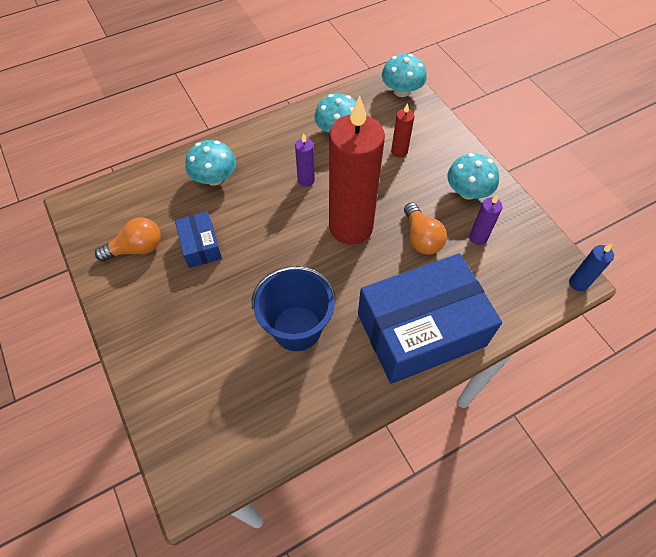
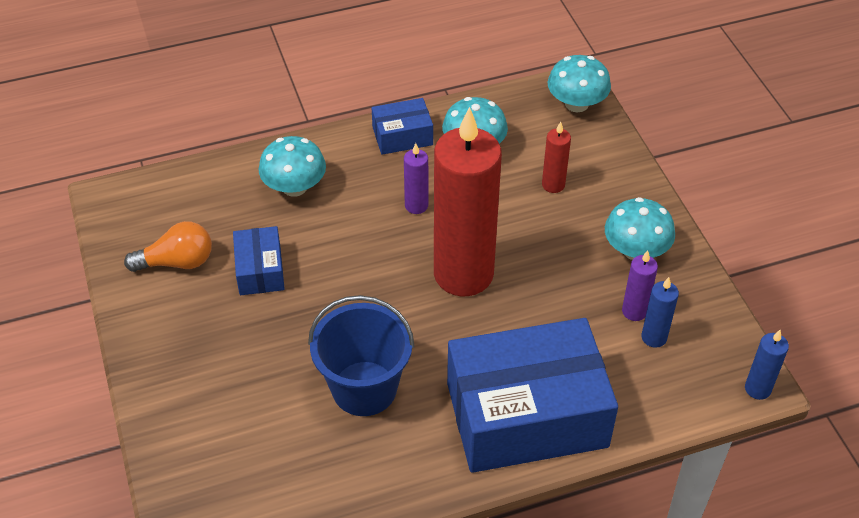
camera: 10 degrees right, 10 degrees down
(285, 130) = (402, 136): none -> blue box
(421, 238) = (556, 301): orange light bulb -> none
(496, 255) = (654, 337): none -> blue candle

